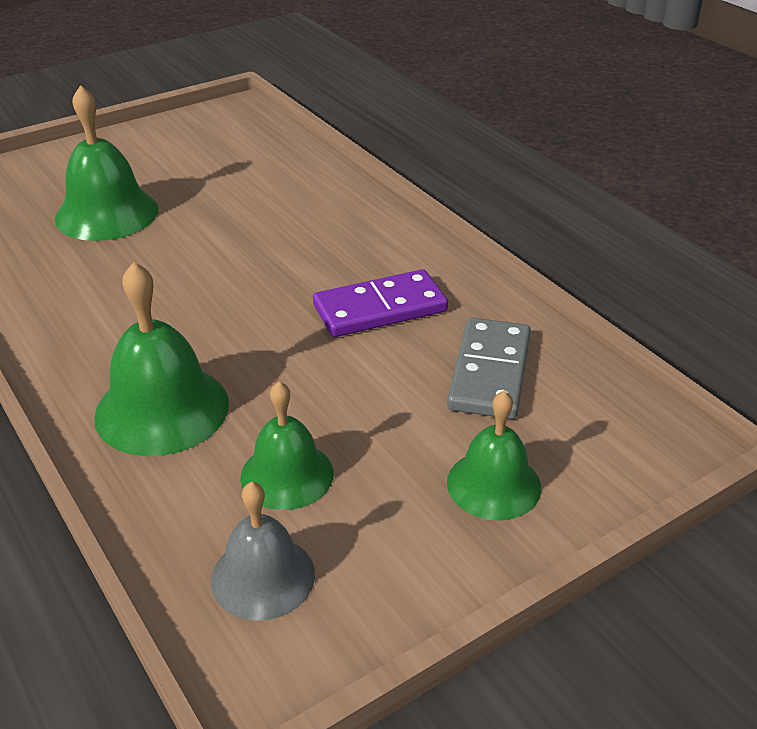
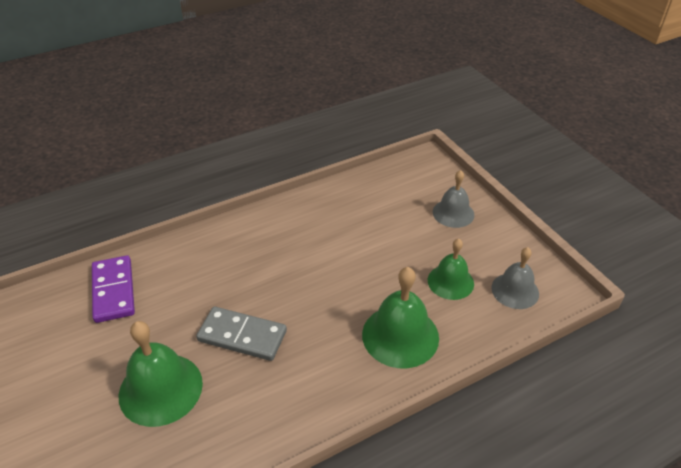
camera: 85 degrees left, 5 degrees up
(380, 309) = (316, 240): purple domino -> purple domino (114, 291)
(490, 372) = (376, 205): grey domino -> grey domino (242, 336)
(493, 484) = (453, 213): green bell -> grey bell

